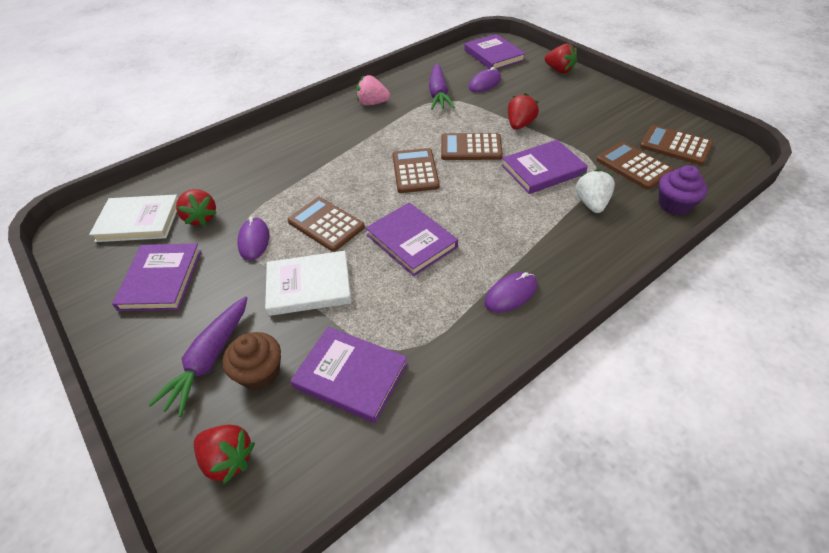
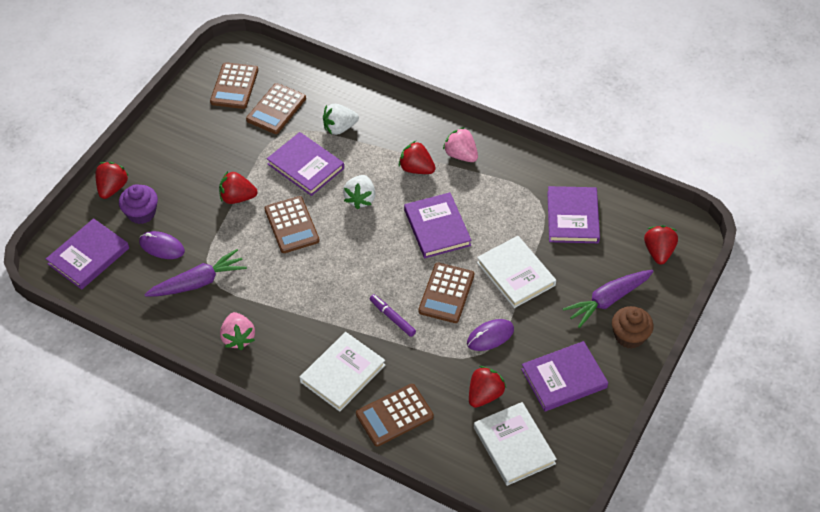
camera: 115 degrees left, 5 degrees up
(209, 360) = (608, 300): purple carrot -> purple carrot turned 150 degrees clockwise
(260, 372) = (599, 266): brown cupcake -> brown cupcake (629, 336)
(297, 144) = (342, 373): none -> white book
(327, 183) = (392, 318): none -> purple marker
(411, 241) = (437, 227): purple book -> purple book turned 45 degrees counterclockwise
(415, 171) = (346, 256): brown calculator -> brown calculator (394, 415)
(481, 196) = (360, 199): none -> white strawberry
(505, 248) = (416, 169): none -> red strawberry
(511, 294) = (461, 155): purple mouse -> pink strawberry
(674, 204) = (319, 81): purple cupcake -> purple cupcake (141, 213)

